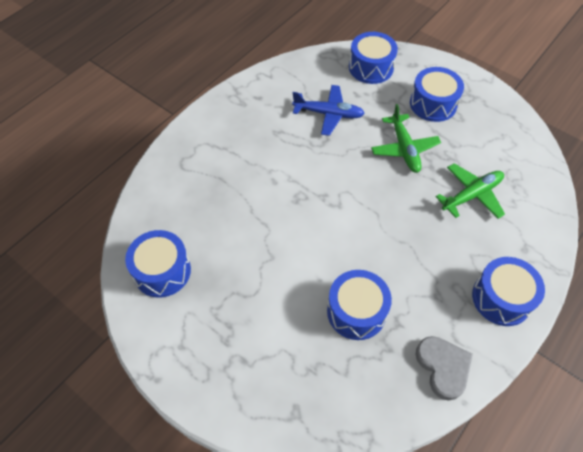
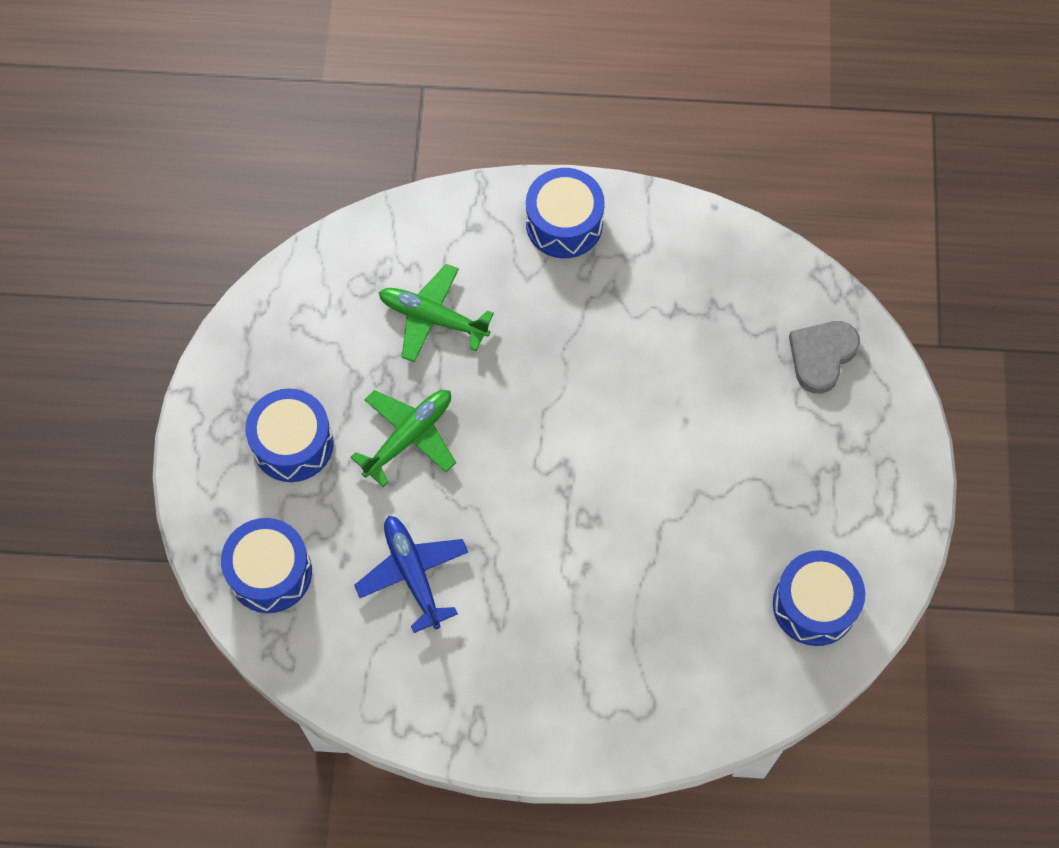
camera: 125 degrees left, 10 degrees up
(356, 311) = (695, 358): blue drum -> none
(443, 367) = (692, 242): grey heart -> grey heart (821, 356)

